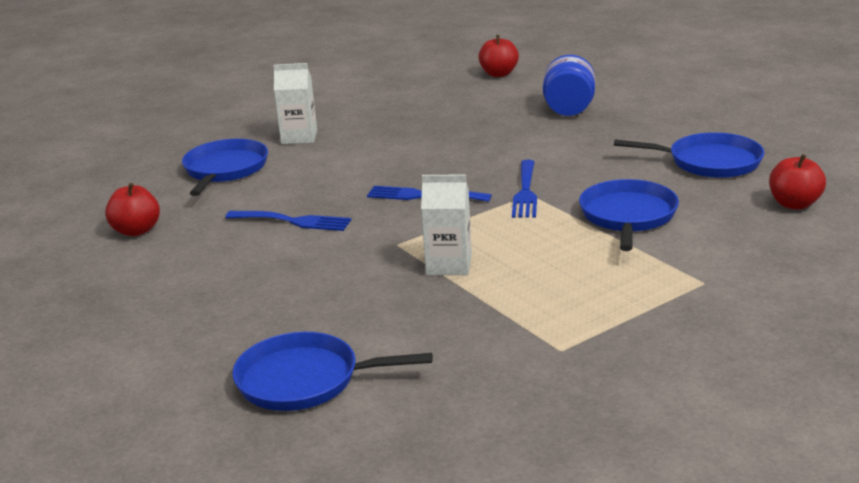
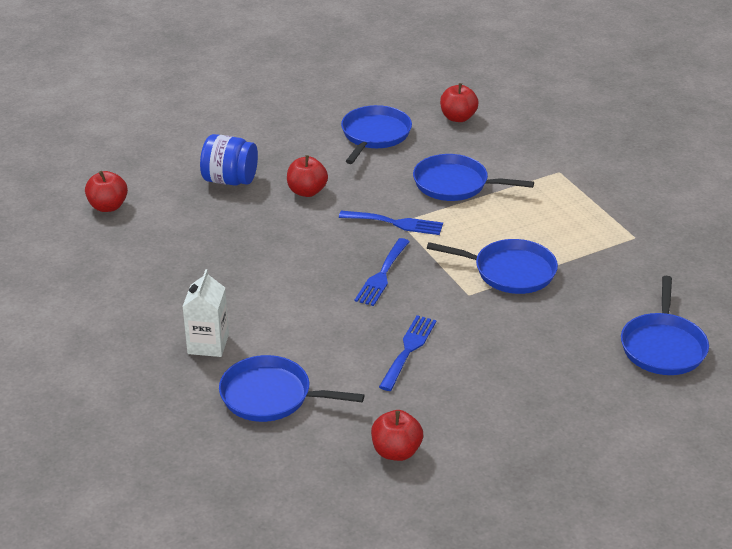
camera: 85 degrees left, 10 degrees up
(449, 265) = (510, 271): white carton -> blue pan
(566, 144) = (307, 191): none -> red apple

